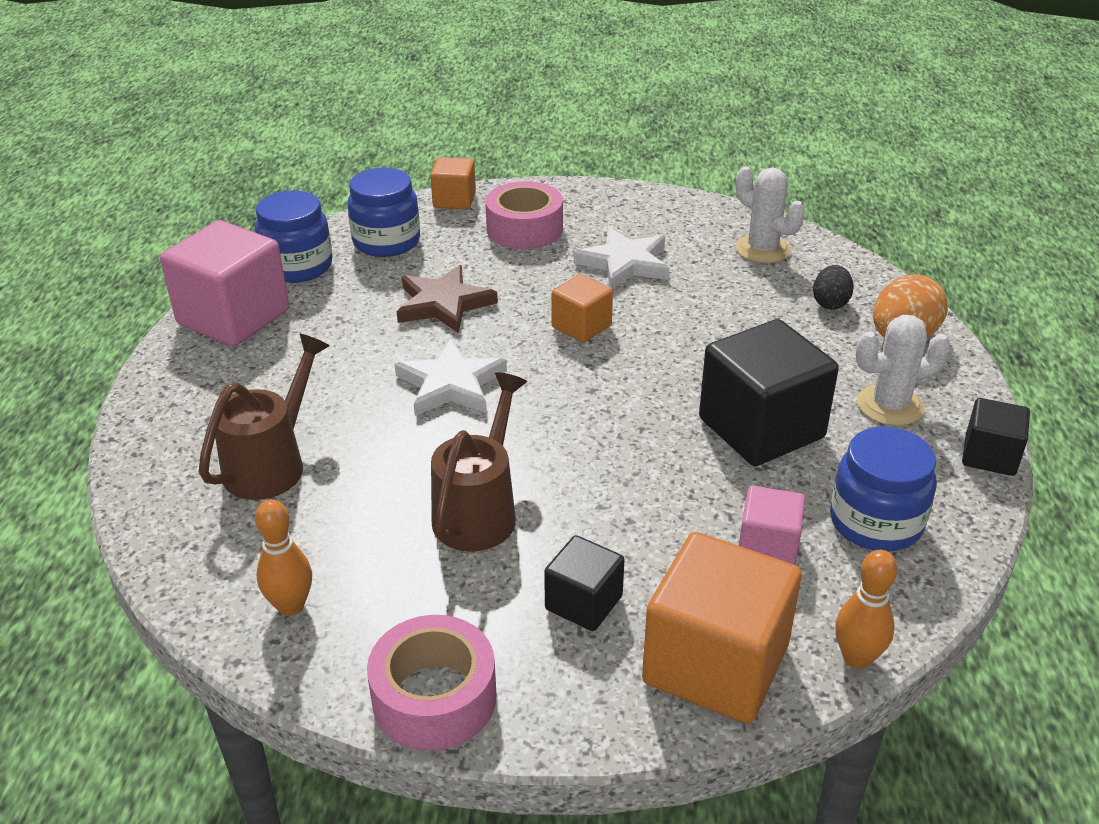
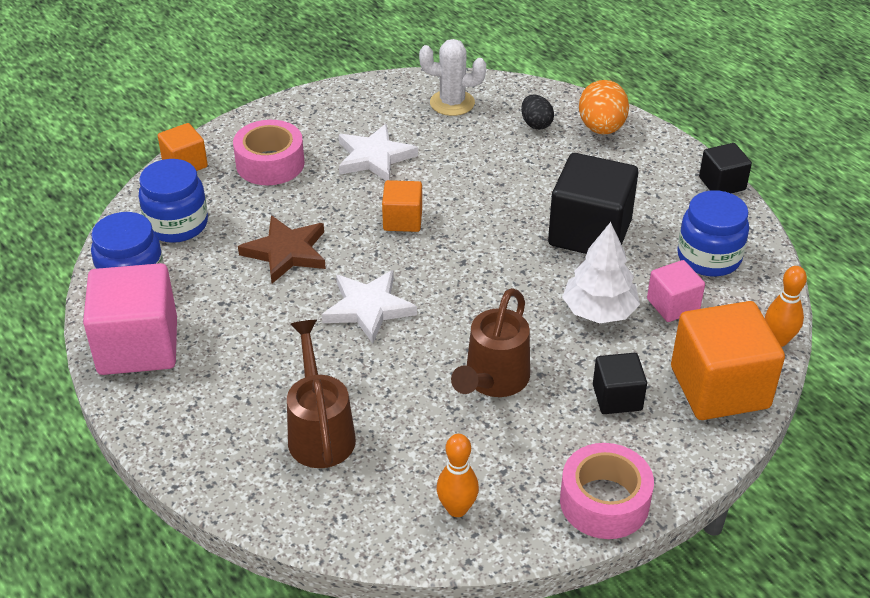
camera: 40 degrees left, 5 degrees up
(479, 511) = (493, 380): brown watering can -> brown watering can turned 135 degrees counterclockwise
(674, 508) = (599, 311): none -> white tree
(890, 406) = (641, 179): white cactus -> none

